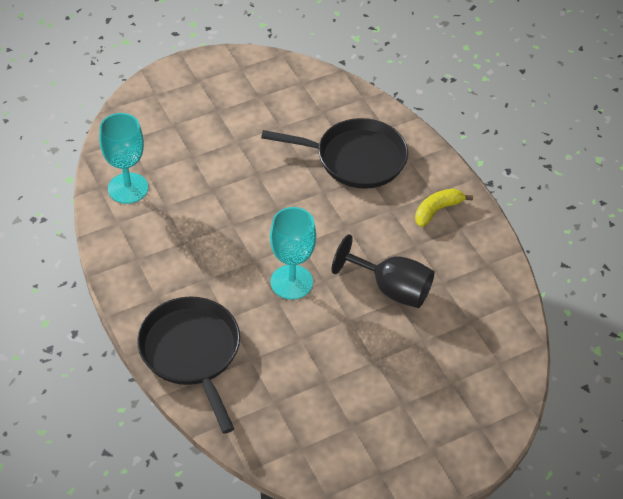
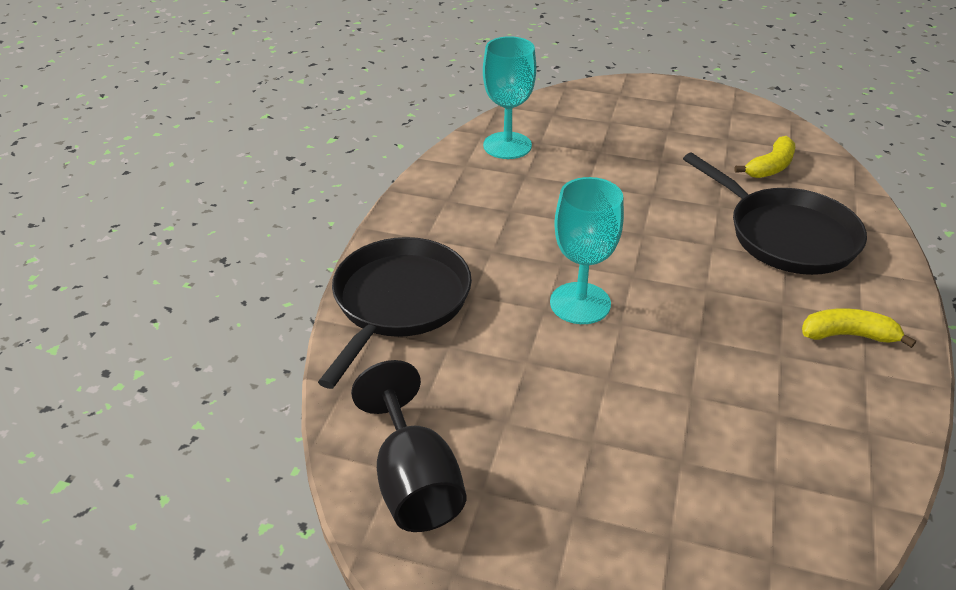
camera: 45 degrees right, 10 degrees down
(304, 107) = (770, 167): none -> yellow banana
(391, 289) = (697, 379): black goblet -> black goblet (414, 481)

